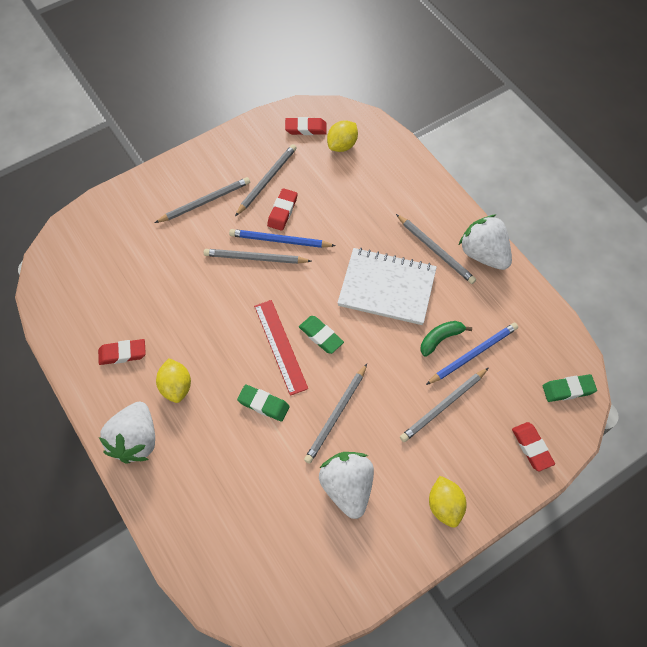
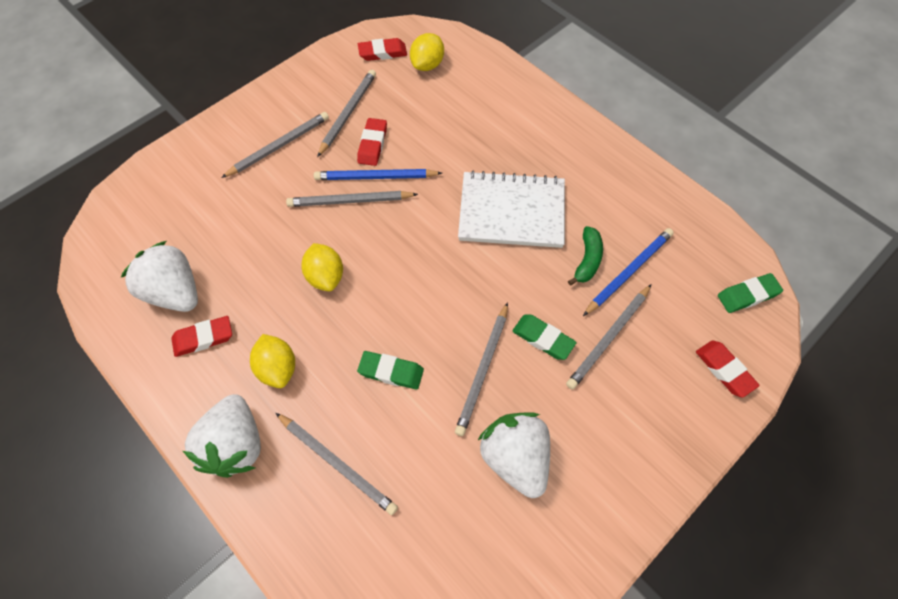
camera: 10 degrees left, 0 degrees up
(280, 346) = (399, 298): red ruler -> none
(321, 336) = (445, 279): green eraser -> green eraser (543, 338)
(435, 250) = (558, 162): grey pencil -> grey pencil (337, 463)
(440, 339) = (587, 260): green banana -> green banana turned 150 degrees clockwise
(445, 506) = (639, 460): yellow lemon -> yellow lemon (325, 276)
(483, 254) = (613, 159): white strawberry -> white strawberry (174, 292)

